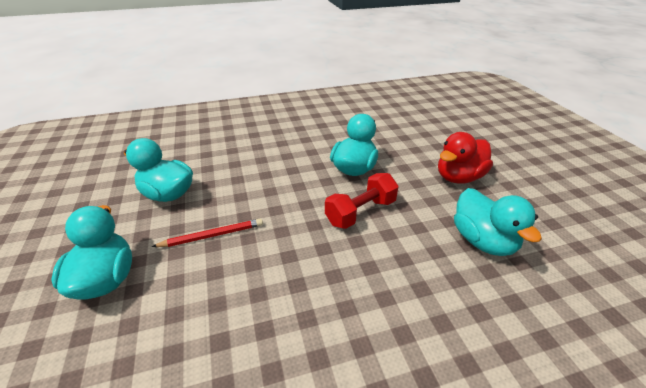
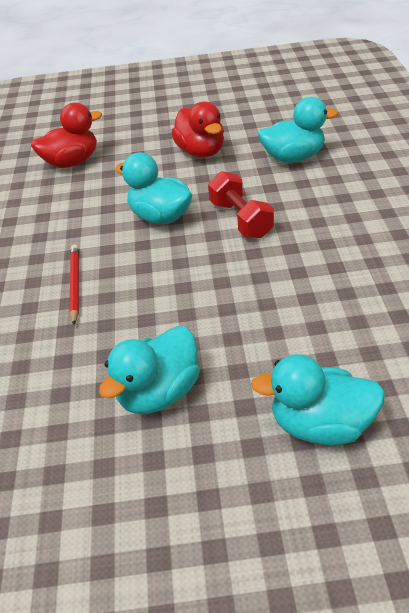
camera: 75 degrees left, 5 degrees up
(212, 235) = (257, 334): red pencil -> red pencil (75, 284)
(412, 120) = (72, 162): none -> red duck

